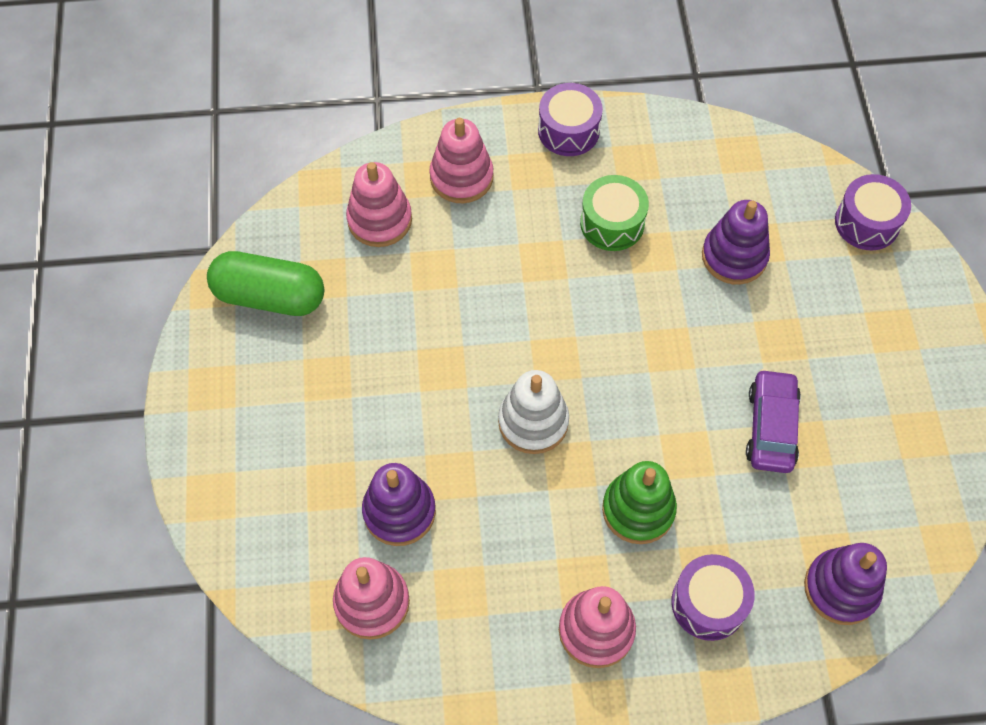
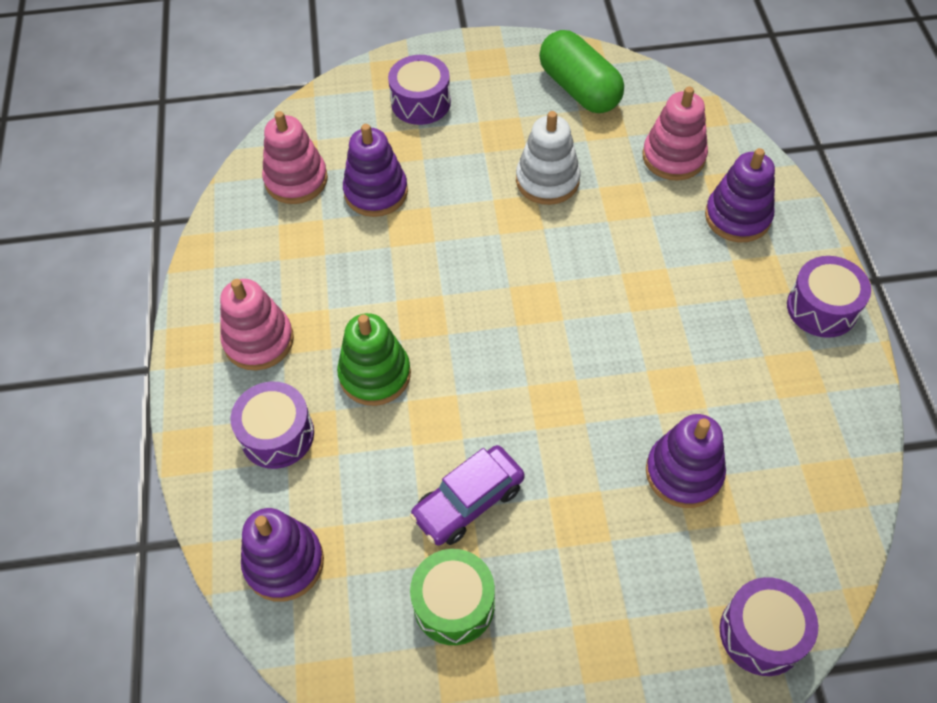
camera: 90 degrees right, 5 degrees down
(266, 462) = (421, 102): none -> purple drum
(270, 296) = (579, 89): green capsule -> green capsule turned 45 degrees counterclockwise
(461, 177) = (737, 217): pink stacking toy -> purple stacking toy
(533, 422) = (465, 286): white stacking toy -> white stacking toy (547, 180)
(612, 223) = (706, 350): green drum -> green drum (454, 604)
(770, 427) = (468, 502): purple car -> purple car turned 135 degrees clockwise

